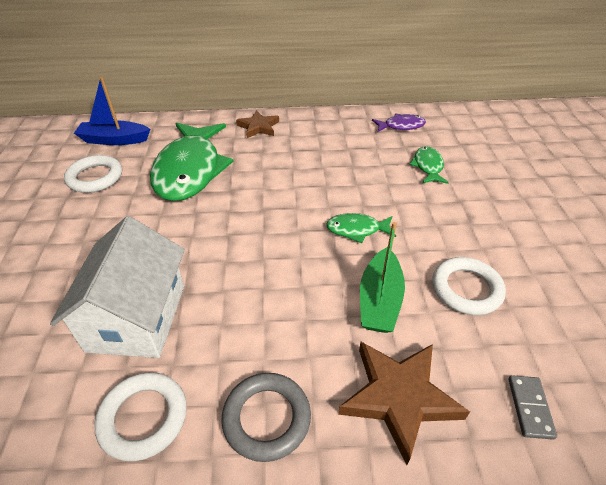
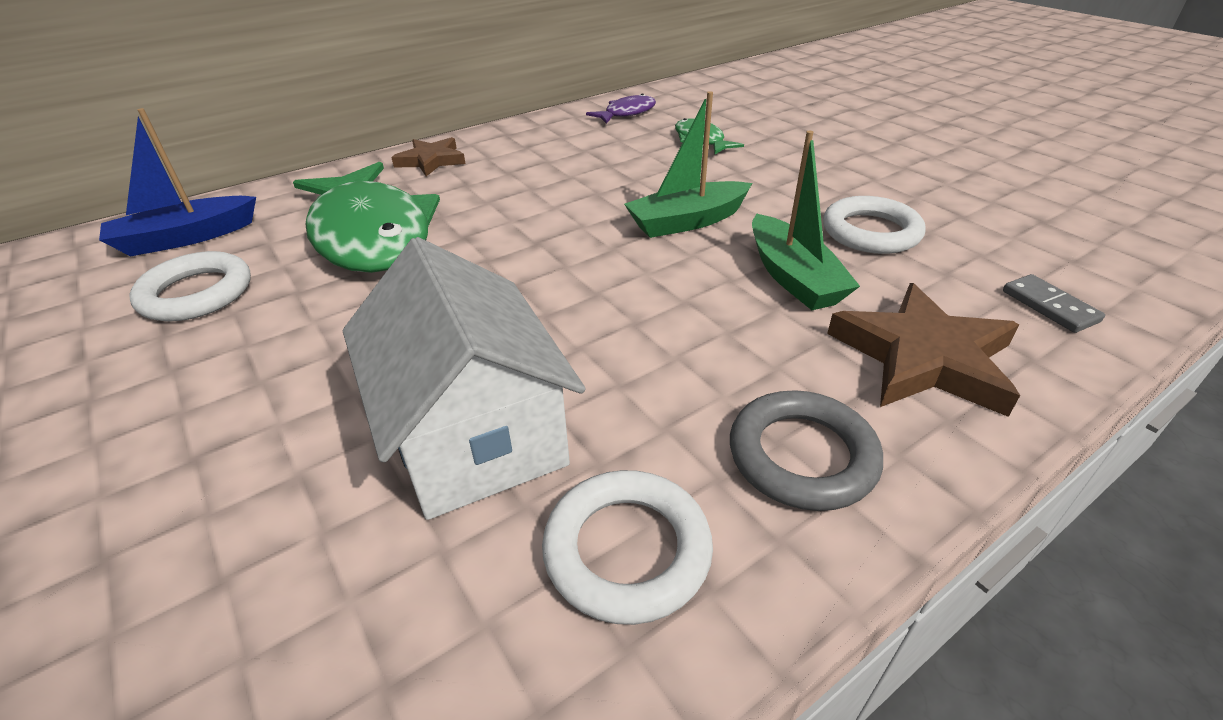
camera: 30 degrees left, 5 degrees down
(357, 230) = (687, 221): green fish -> green boat

